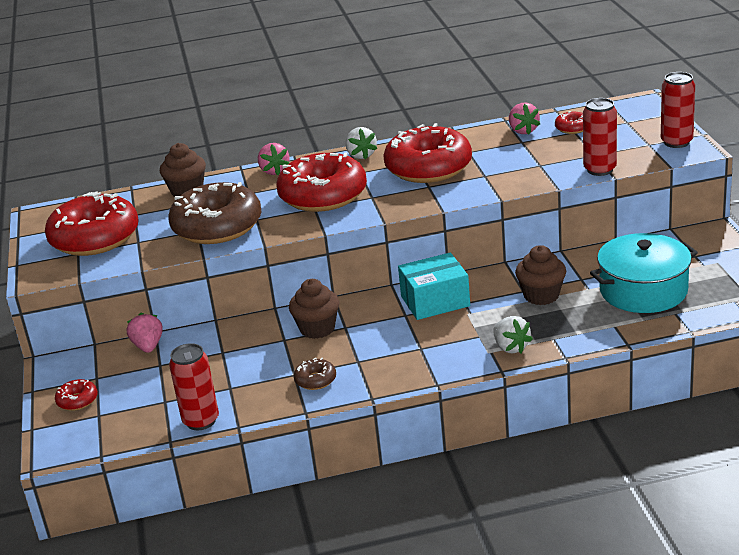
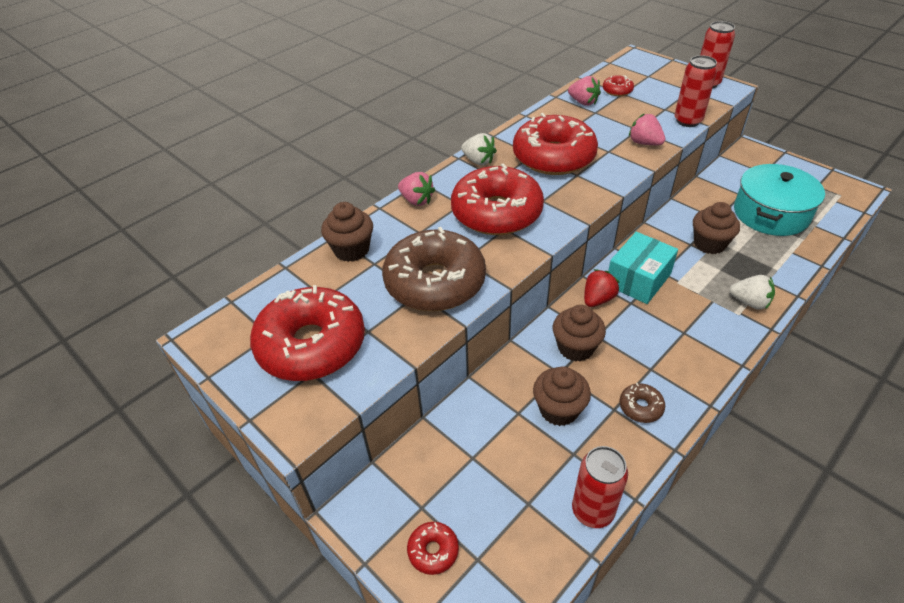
camera: 35 degrees left, 15 degrees up
(148, 346) = (436, 439): pink strawberry -> pink strawberry (644, 143)
(253, 360) = (559, 410): none -> brown cupcake
(380, 304) = (598, 299): none -> red strawberry

